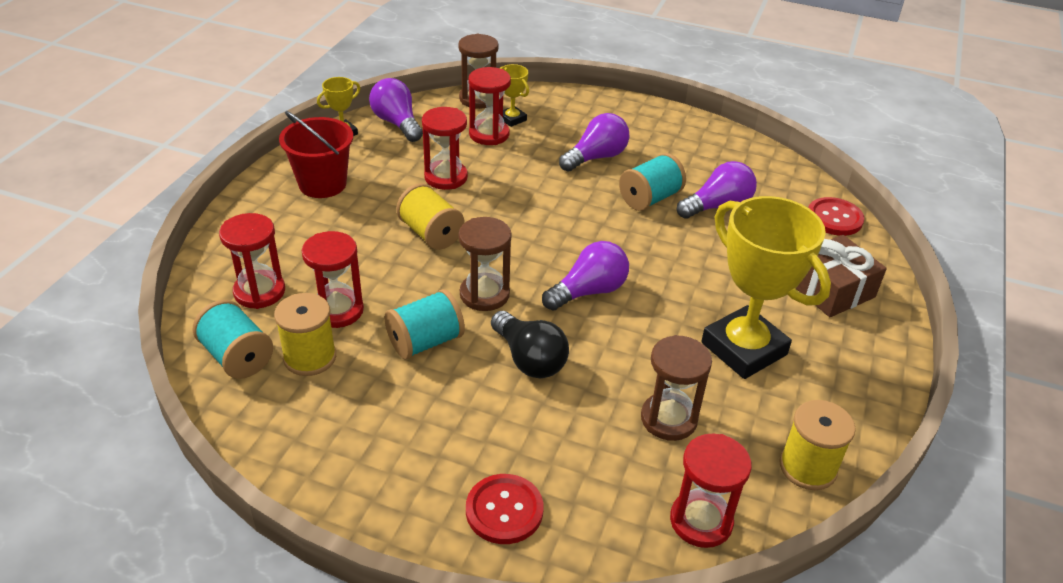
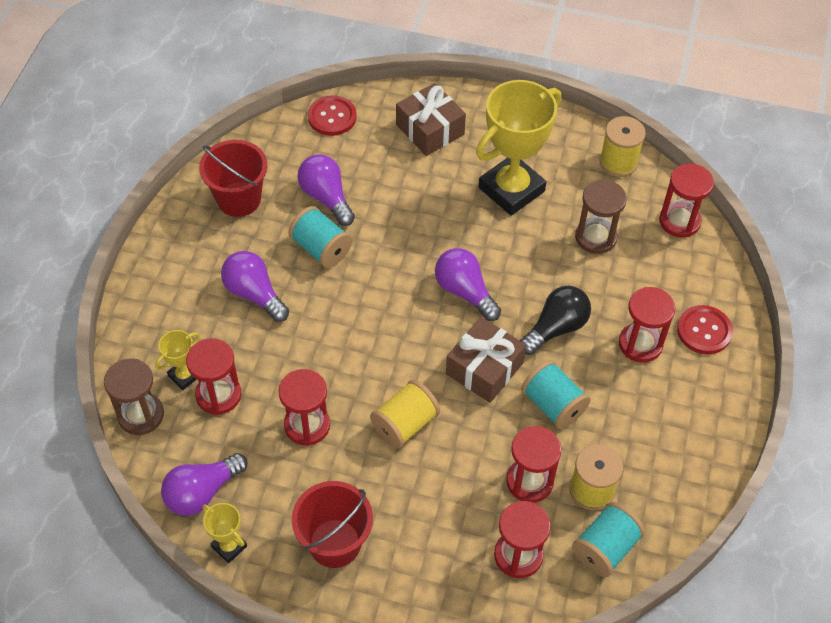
camera: 95 degrees left, 15 degrees up
(484, 294) = (484, 368): brown hourglass -> brown gift
(494, 435) = (640, 344): none -> red hourglass
(711, 154) = (239, 199): none -> red bucket

